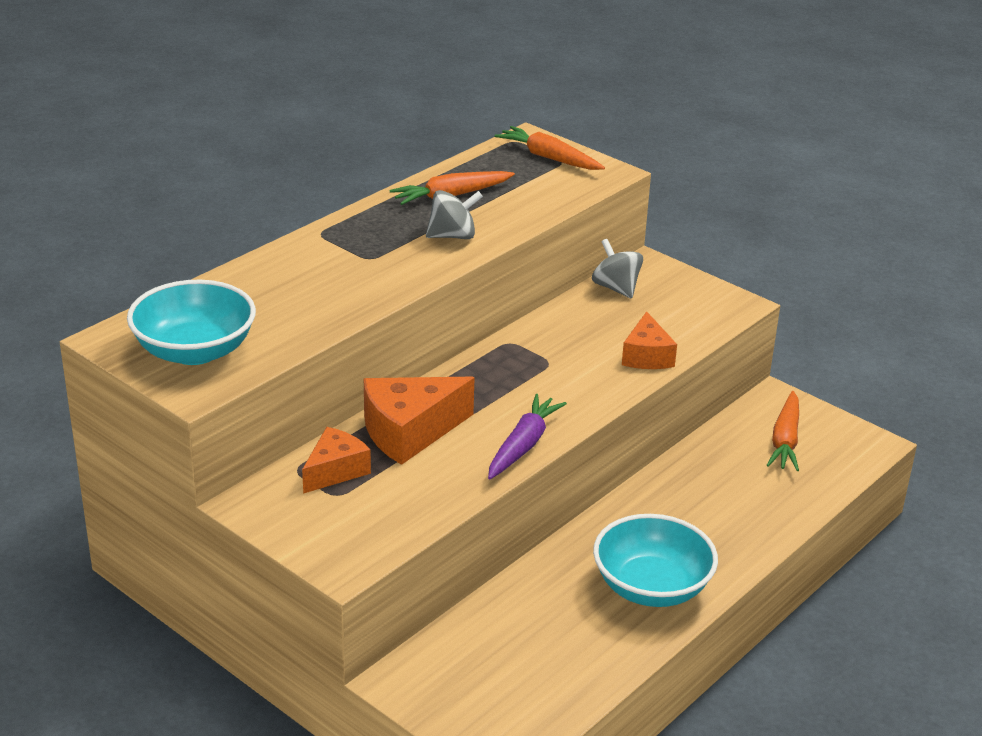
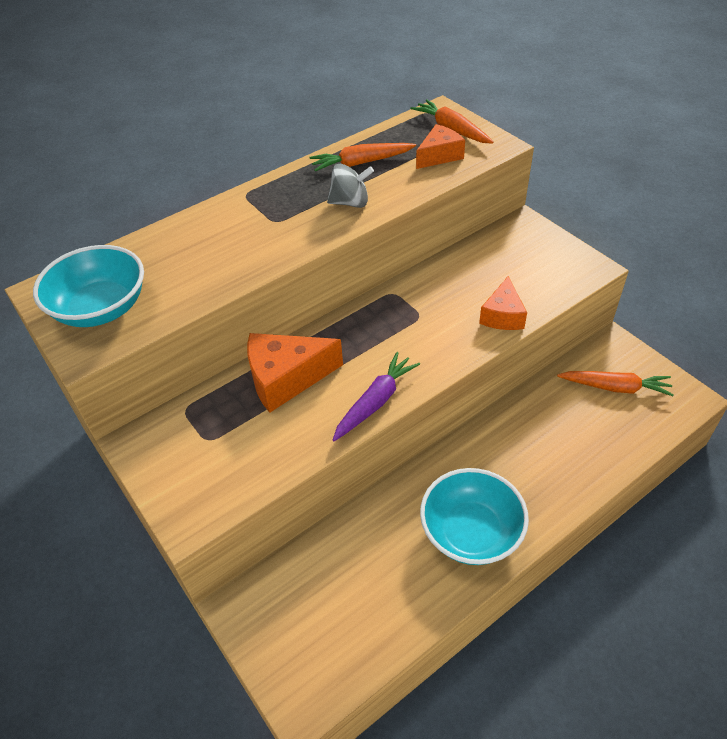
camera: 15 degrees right, 15 degrees up
(335, 471) = (215, 414): orange cheese -> orange cheese (439, 156)
(616, 288) = (492, 245): grey spinning top -> none
(785, 440) = (614, 387): orange carrot -> orange carrot turned 105 degrees counterclockwise

